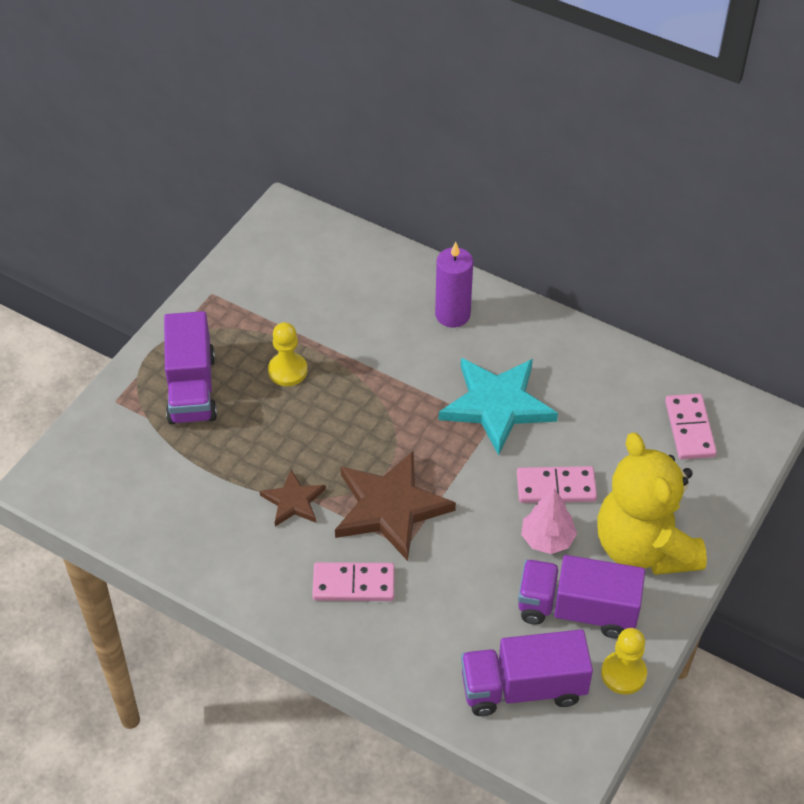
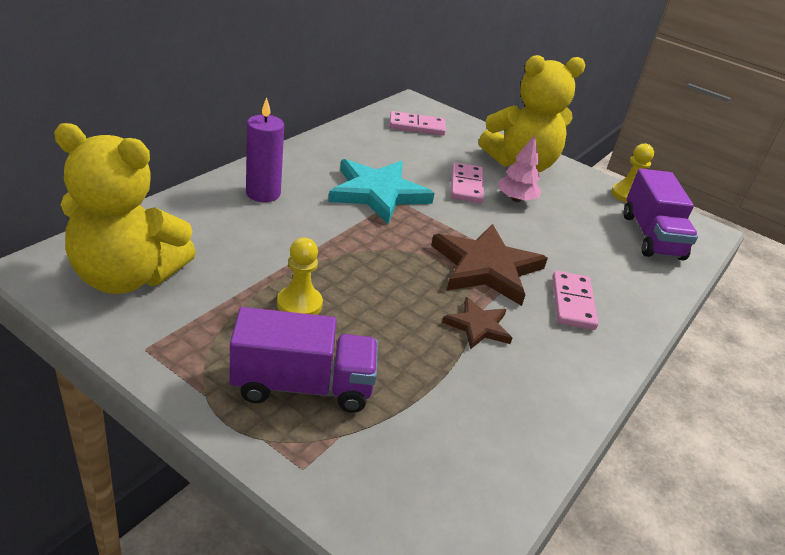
camera: 90 degrees left, 15 degrees down
(290, 260) = (127, 276): none -> yellow teddy bear
(577, 610) = (578, 201): purple truck -> none

